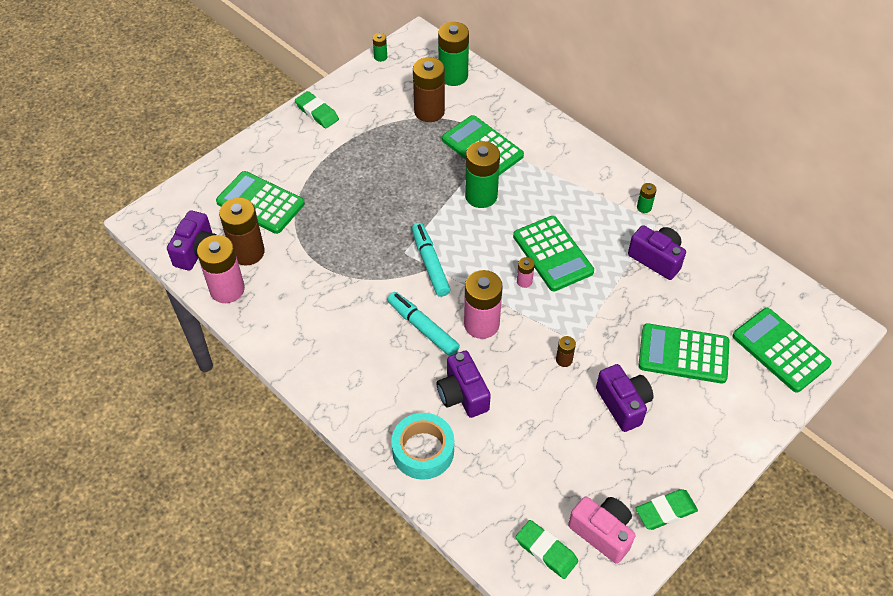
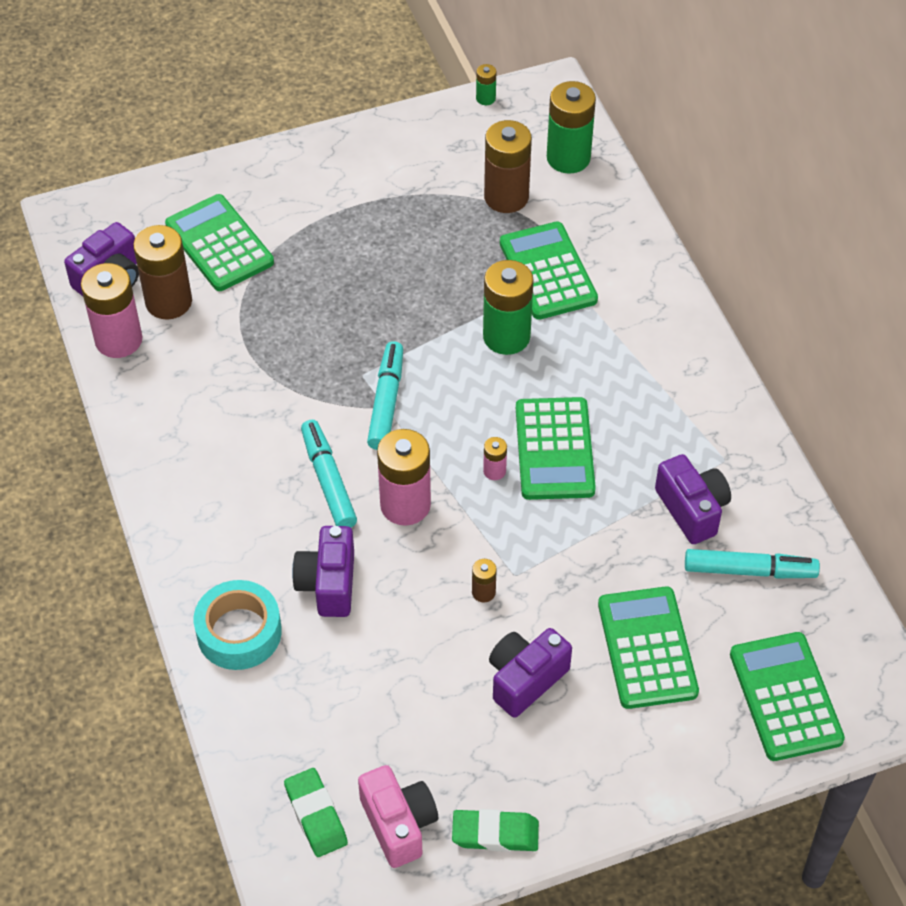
camera: 25 degrees right, 0 degrees up
(317, 112) = (358, 148): green eraser -> none
(623, 404) = (525, 679): purple camera -> purple camera turned 135 degrees counterclockwise
(644, 207) = (720, 433): green battery -> none
(683, 354) = (647, 648): green calculator -> green calculator turned 45 degrees clockwise
(712, 282) = (749, 571): none -> turquoise marker

